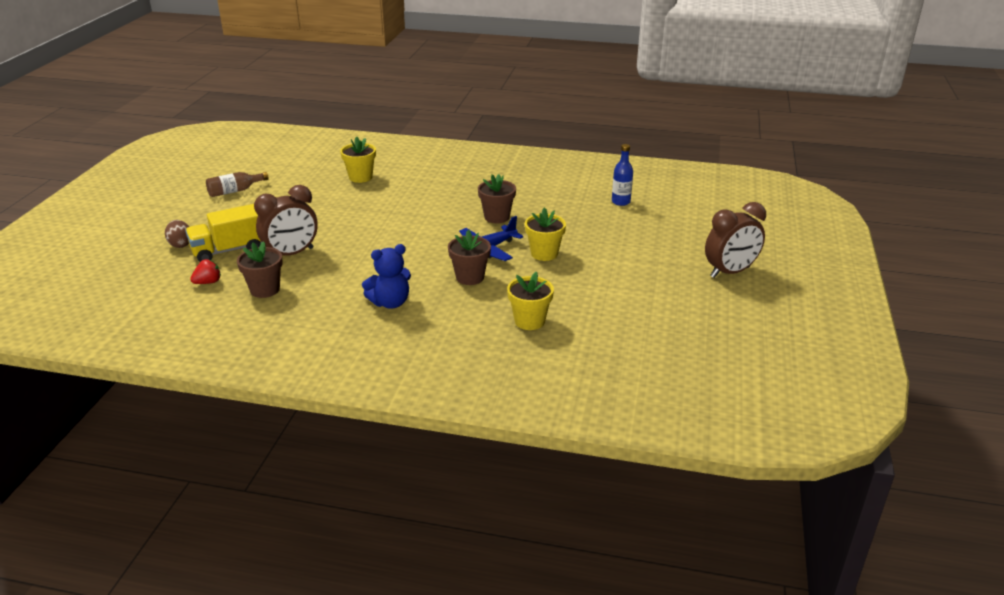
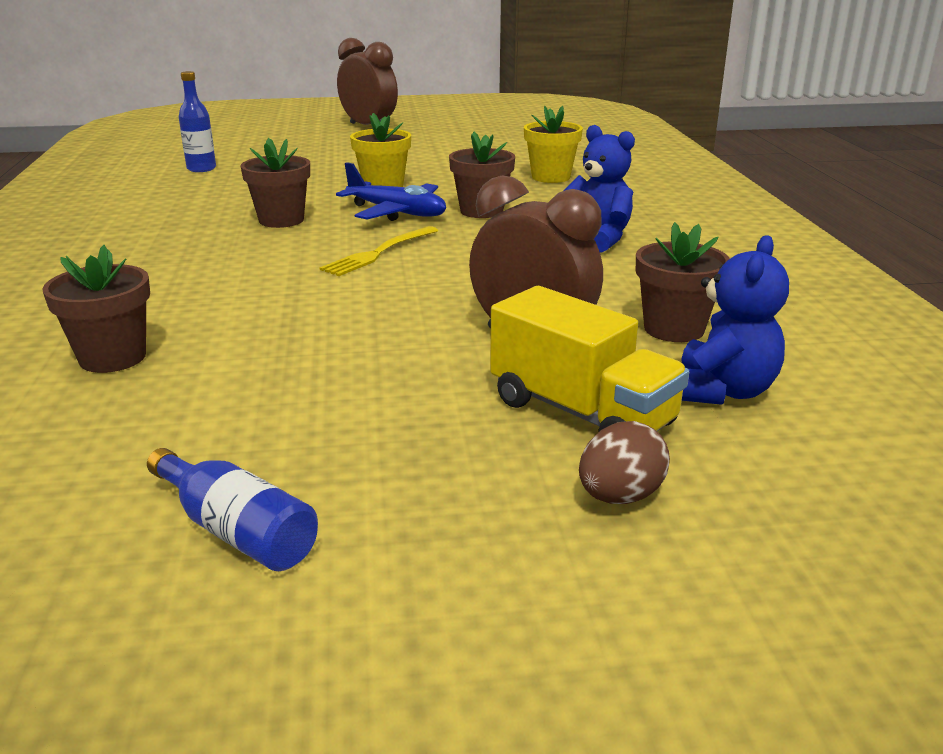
camera: 110 degrees left, 5 degrees down
(208, 282) = (722, 391): red strawberry -> blue teddy bear
(235, 191) = (236, 531): brown bottle -> blue bottle
(360, 177) = (113, 357): yellow flower pot -> brown flower pot
(423, 236) = (378, 253): none -> yellow fork

